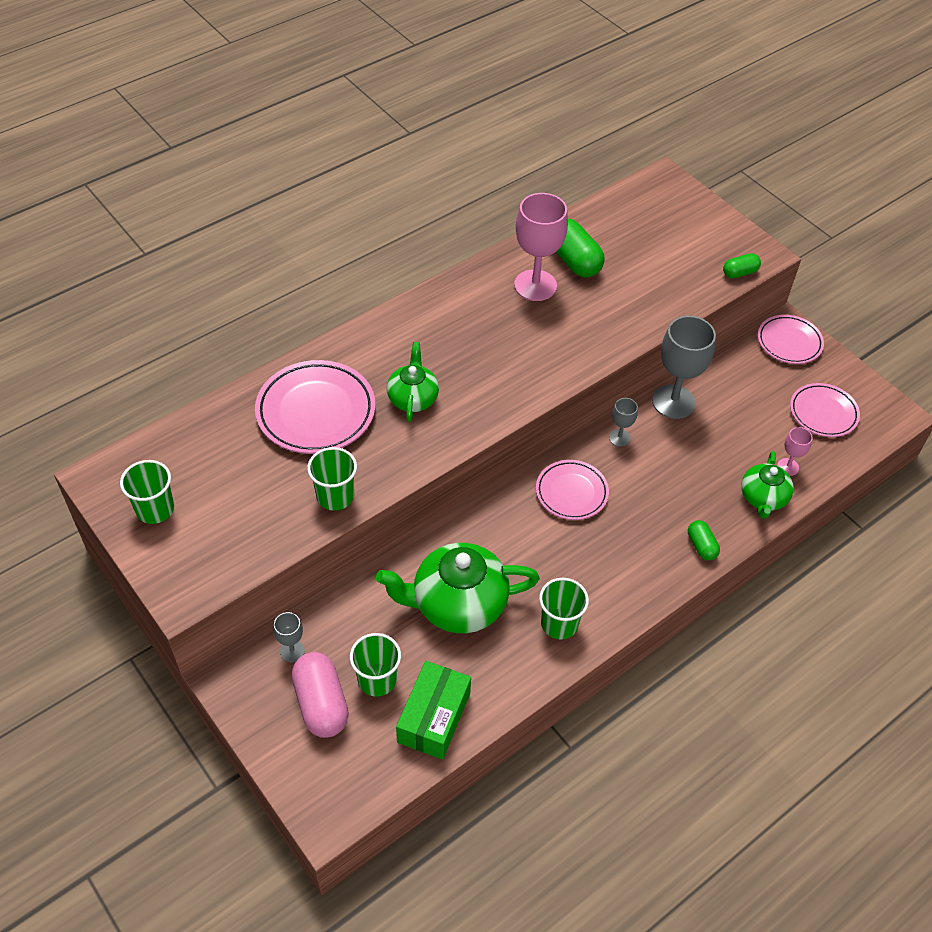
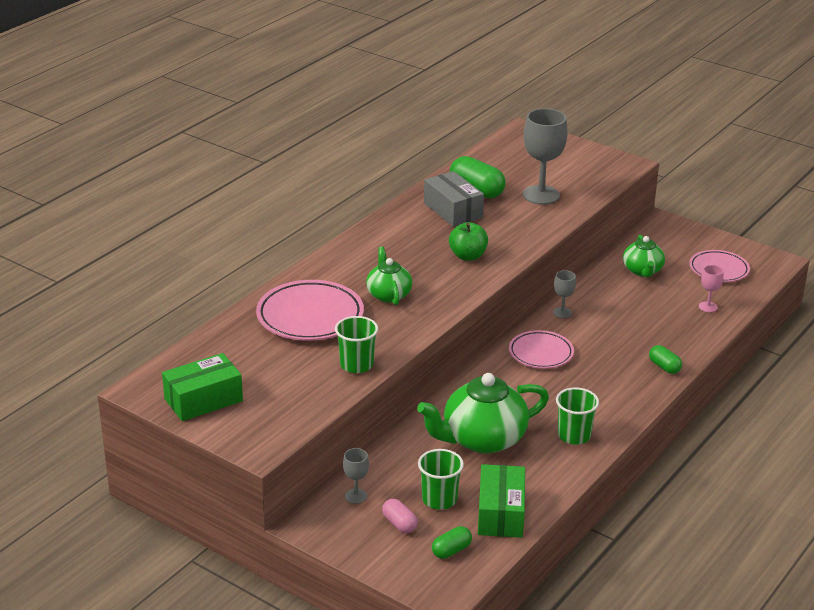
camera: 15 degrees left, 20 degrees down
(155, 509) = (203, 400): green cup -> green box
(321, 704) = (399, 524): pink capsule -> pink capsule, size x0.55
(523, 359) = (468, 256): none -> green apple
(535, 285) = (453, 210): pink goblet -> grey box
(673, 402) = (595, 283): grey goblet -> grey goblet (541, 195)
(739, 273) = (615, 177): green capsule -> green capsule (451, 550)
(763, 498) = (698, 329): green teapot -> green teapot (642, 271)
(789, 342) = (669, 231): pink plate -> none

